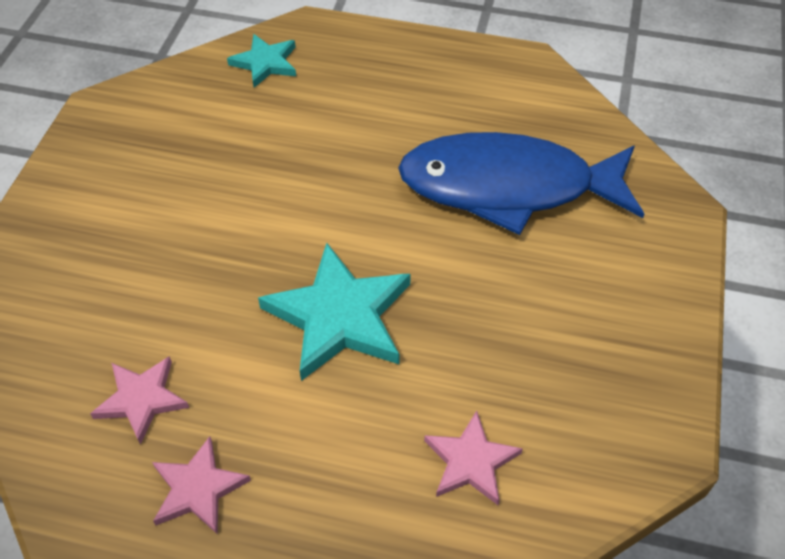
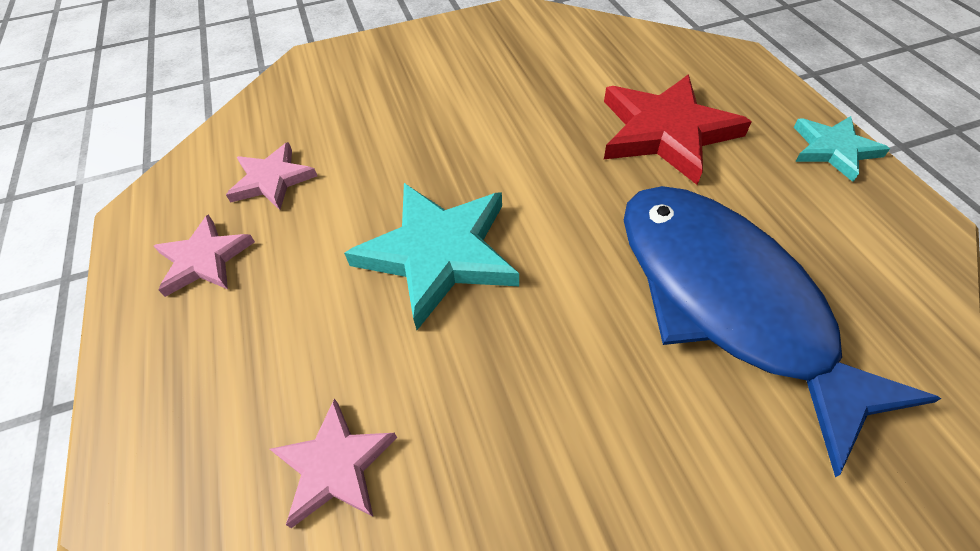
camera: 60 degrees right, 0 degrees up
(265, 63) = (664, 57): turquoise star -> turquoise star (833, 149)
(344, 117) = (666, 132): none -> red star

